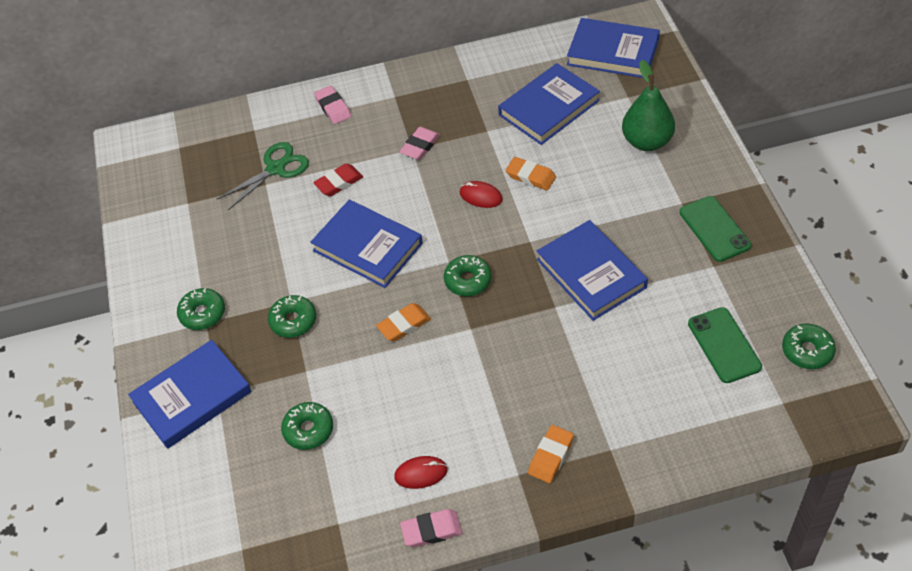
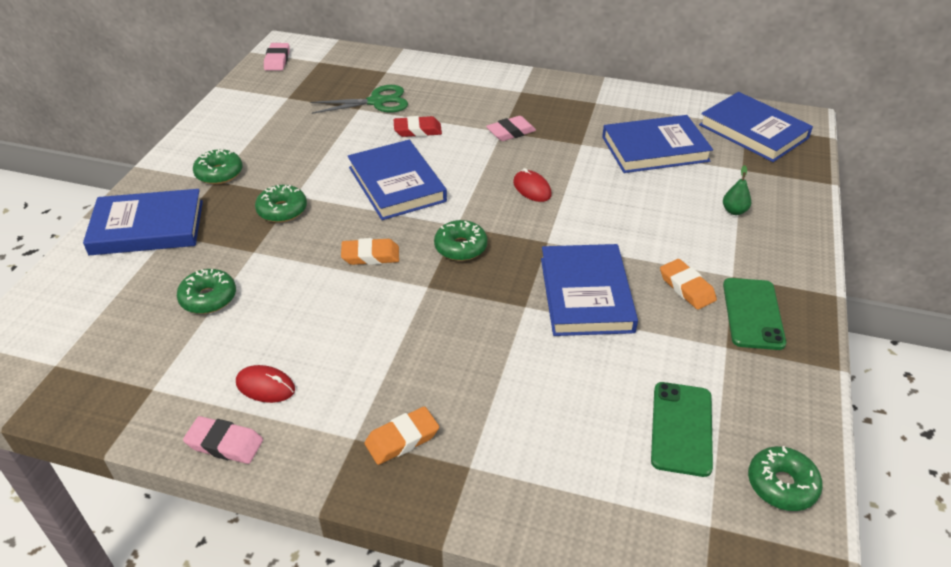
camera: 25 degrees right, 10 degrees down
(333, 108) = (462, 80): pink eraser -> pink eraser (277, 60)
(530, 176) = (592, 192): orange eraser -> orange eraser (686, 288)
(647, 142) = (734, 211): green pear -> green pear, size x0.46

